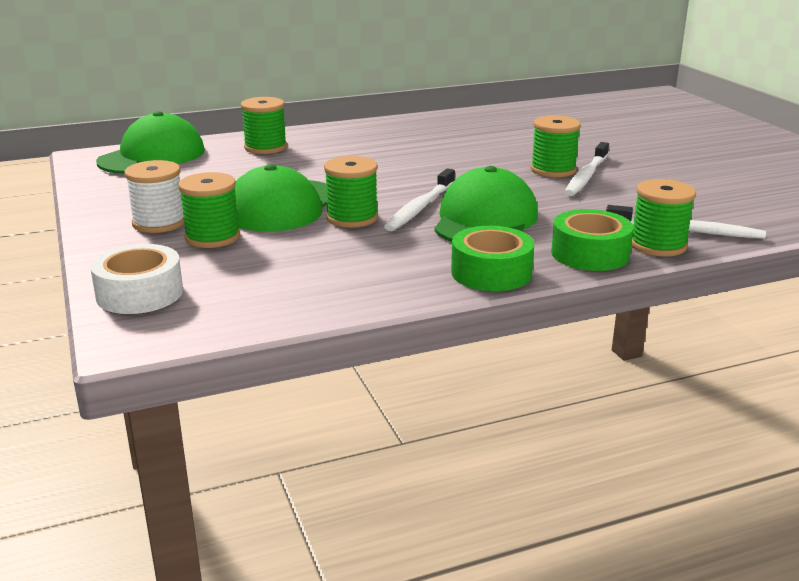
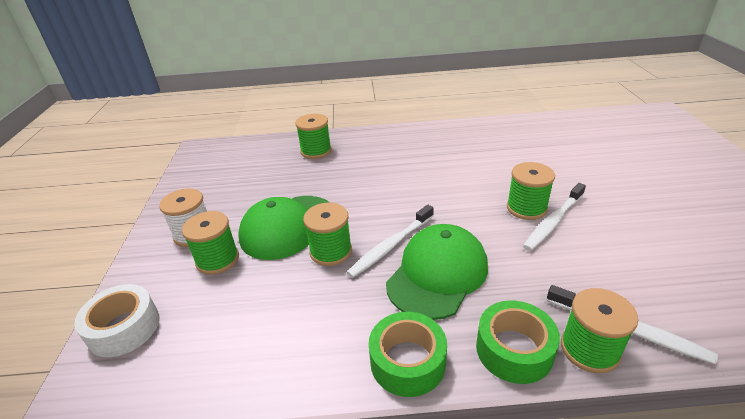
camera: 20 degrees right, 10 degrees up
(152, 156) = (237, 153): green cap -> none

